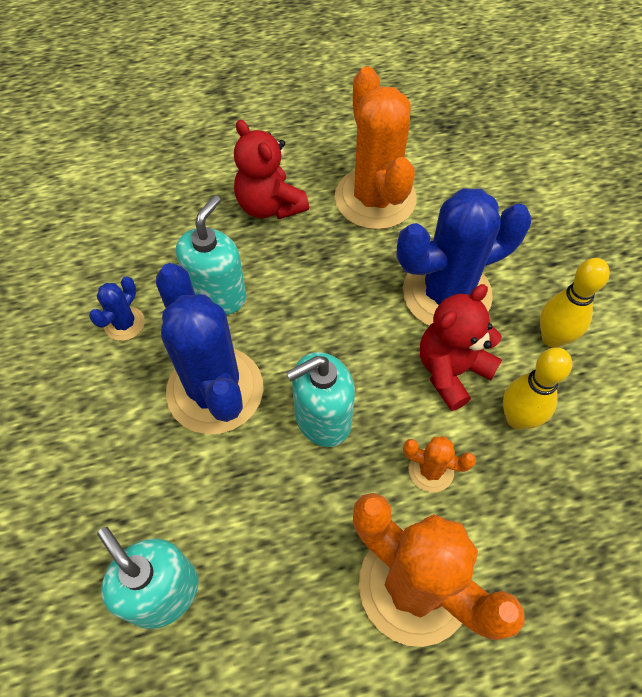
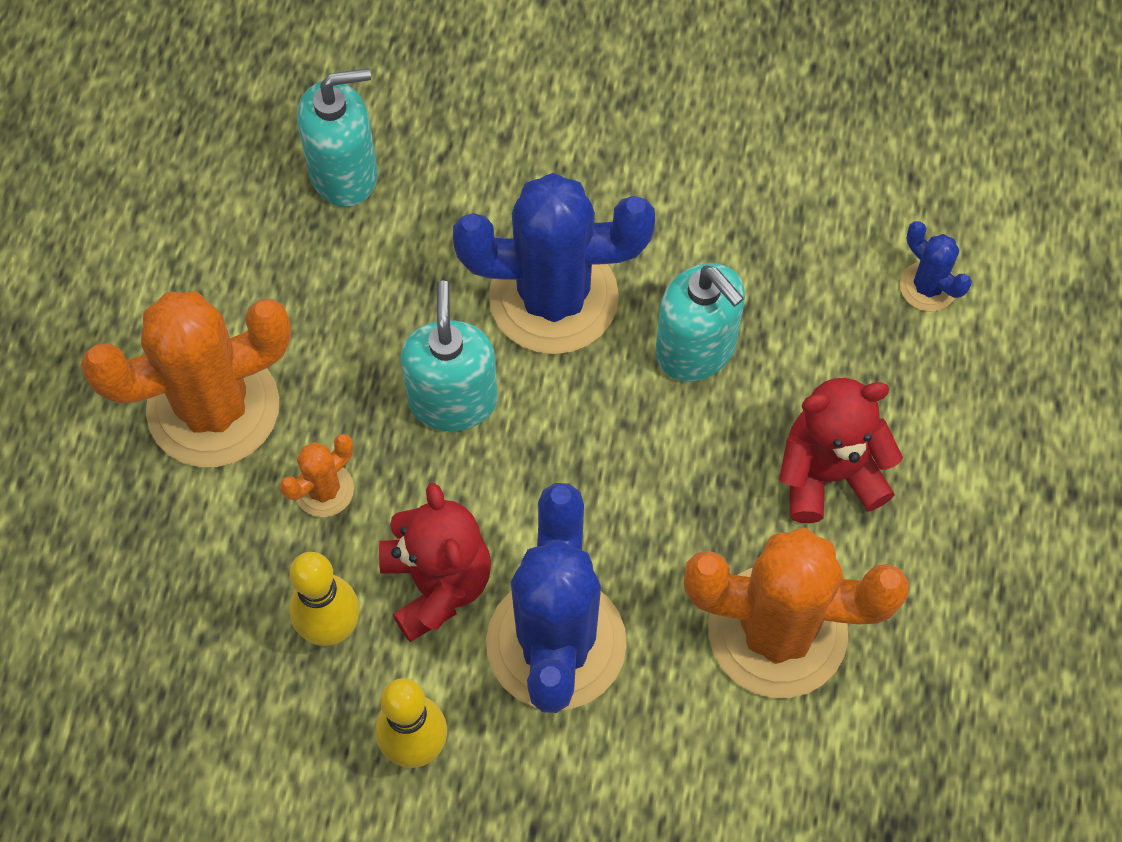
camera: 115 degrees right, 5 degrees up
(124, 323) = (703, 228): blue cactus -> blue cactus (928, 287)

